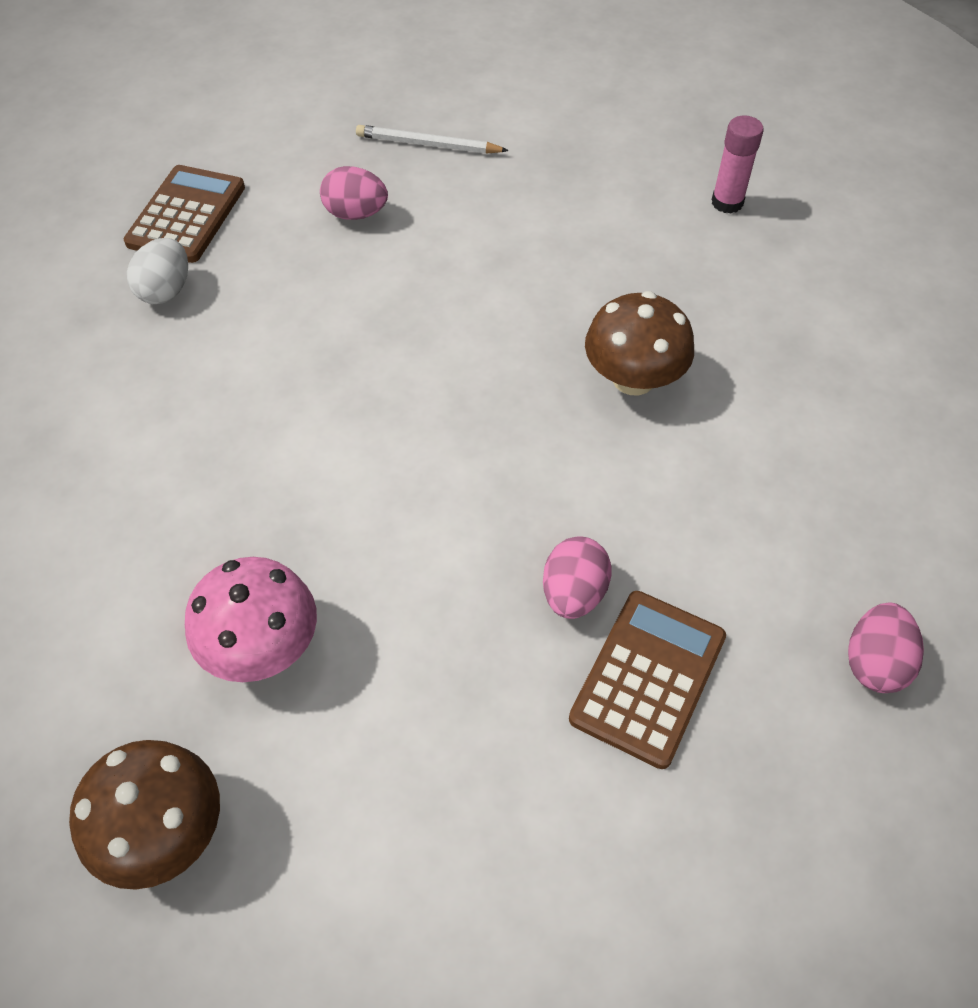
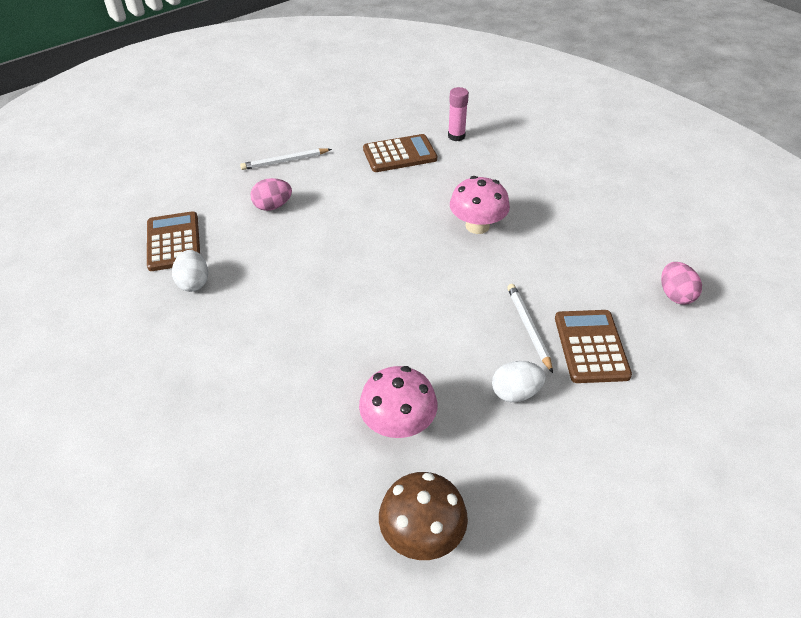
camera: 30 degrees left, 10 degrees down
(465, 691) = (515, 393): none -> white egg
(573, 593) = (528, 327): pink egg -> white pencil
(608, 200) = (399, 154): none -> brown calculator
(633, 378) = (477, 226): brown mushroom -> pink mushroom

